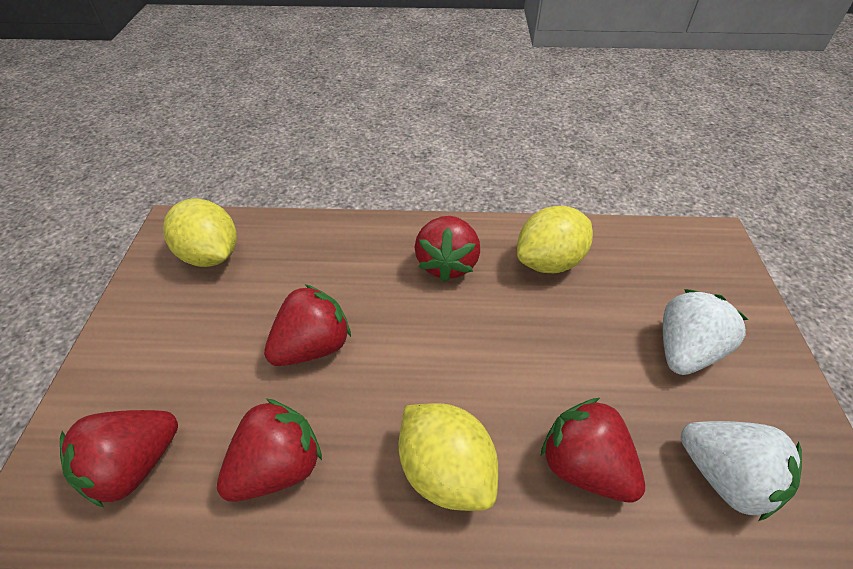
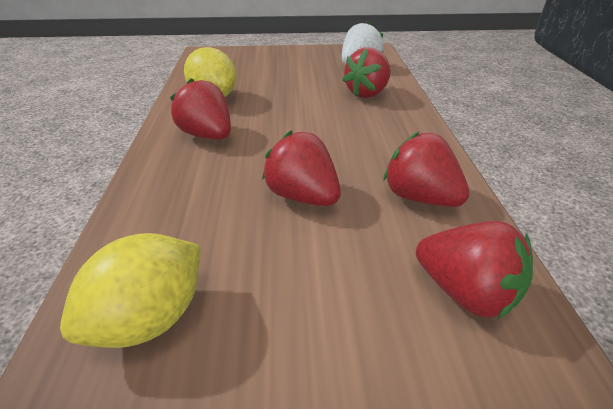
camera: 95 degrees left, 10 degrees down
(445, 470) = (389, 130): yellow lemon -> none
(447, 264) = (207, 135): red strawberry -> red strawberry turned 135 degrees counterclockwise
(685, 350) = (288, 66): white strawberry -> none

